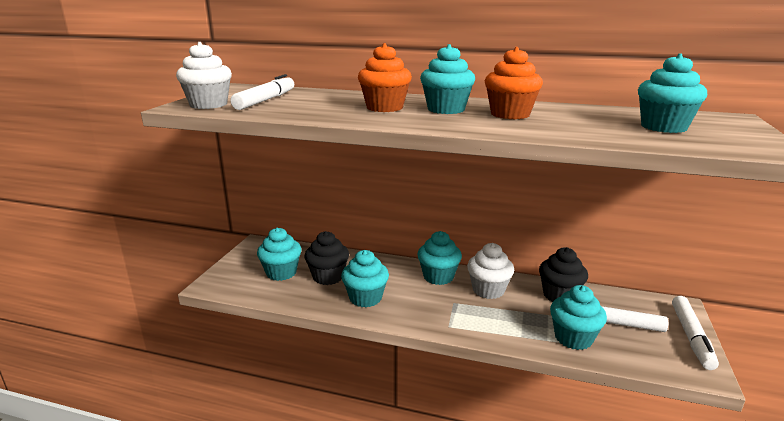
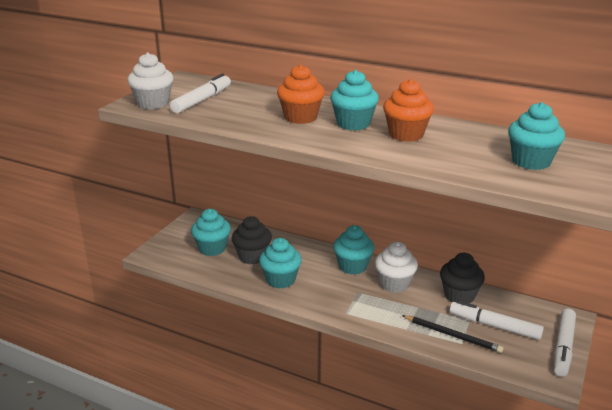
camera: 10 degrees right, 5 degrees up
(573, 338) = (452, 335): turquoise cupcake -> black pencil

